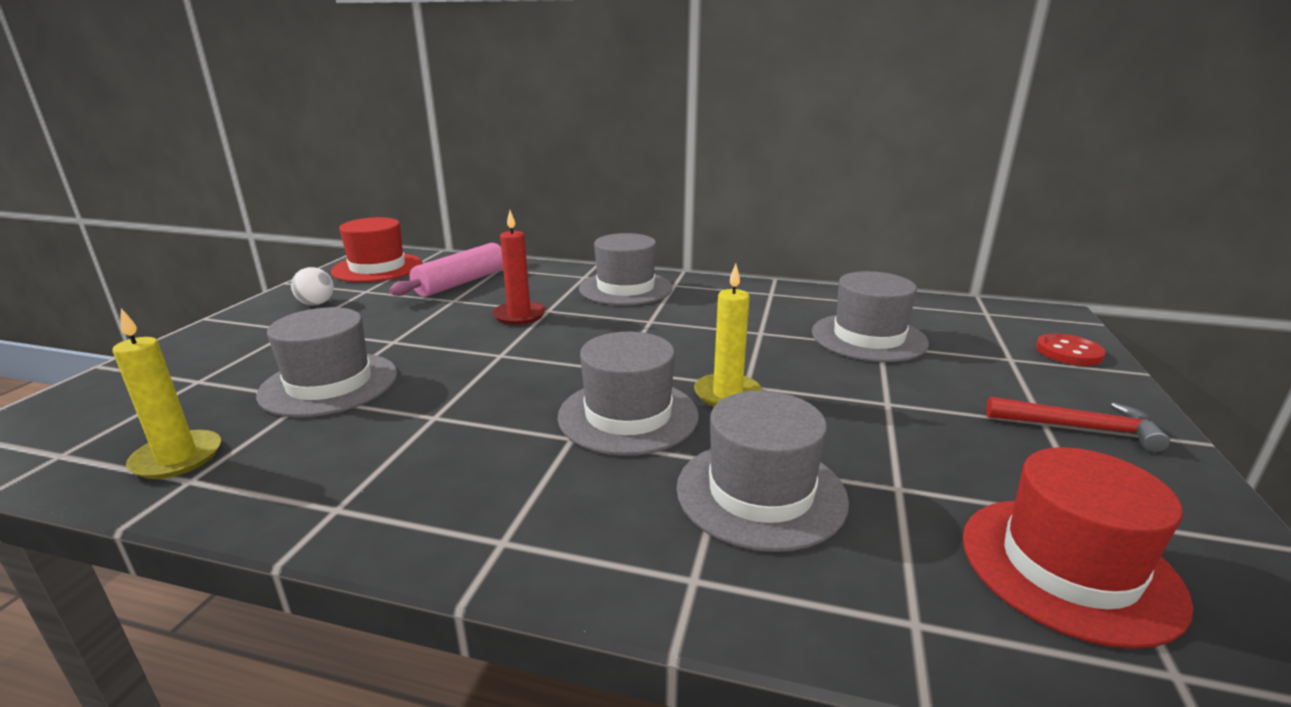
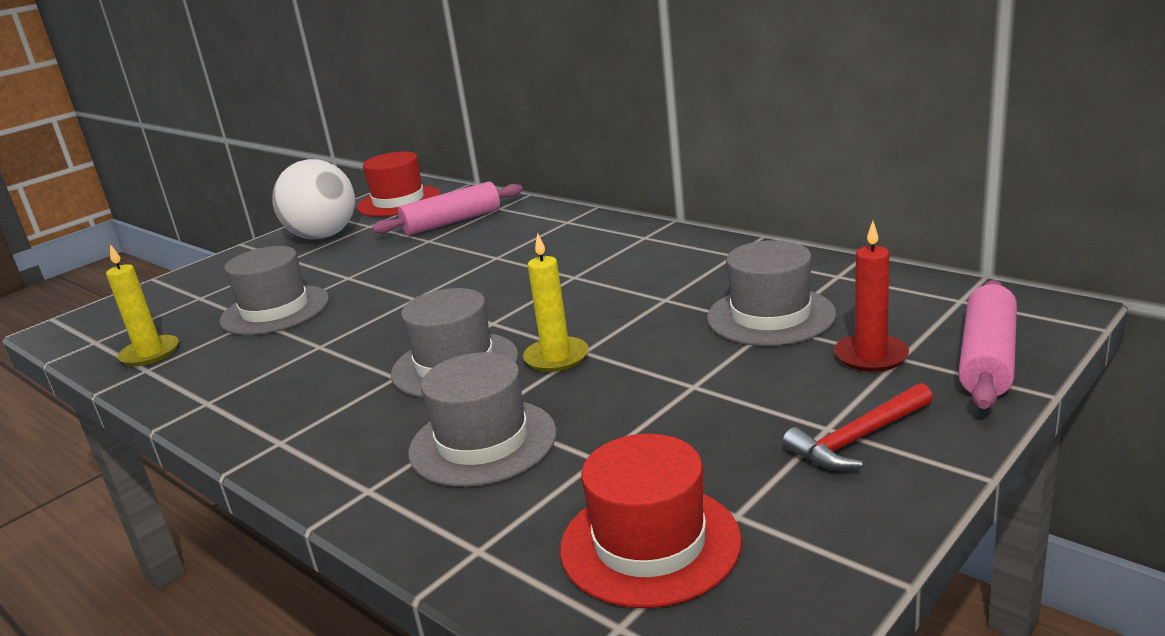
camera: 30 degrees right, 0 degrees up
(316, 304) = (323, 236): white ball -> white ball, size x2.29
(519, 315) = (466, 261): red candle -> red candle (871, 356)
(625, 288) = (591, 238): grey hat -> none
(1068, 352) = (987, 358): red button -> pink rolling pin
(1080, 428) = (857, 439): red hammer -> red hammer turned 105 degrees clockwise

